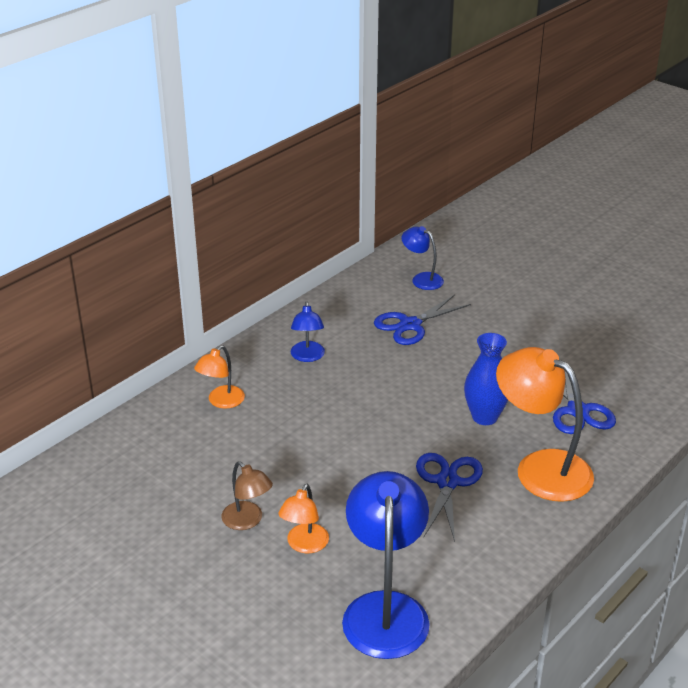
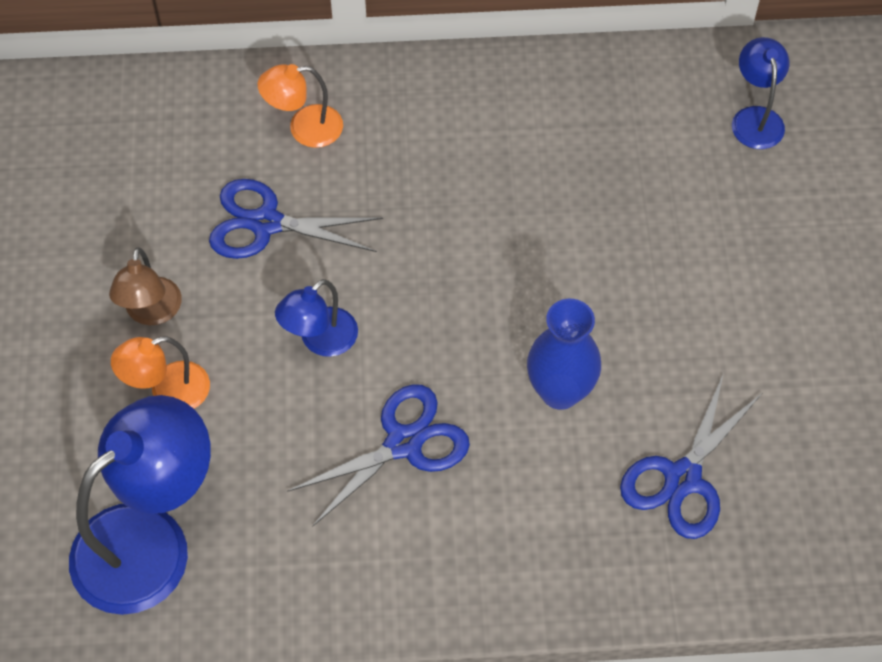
camera: 45 degrees right, 25 degrees up
(307, 357) = (469, 136): blue lamp -> blue lamp (320, 340)
(410, 325) = (647, 181): blue scissors -> blue scissors (266, 223)
(540, 468) = (530, 517): orange lamp -> none

